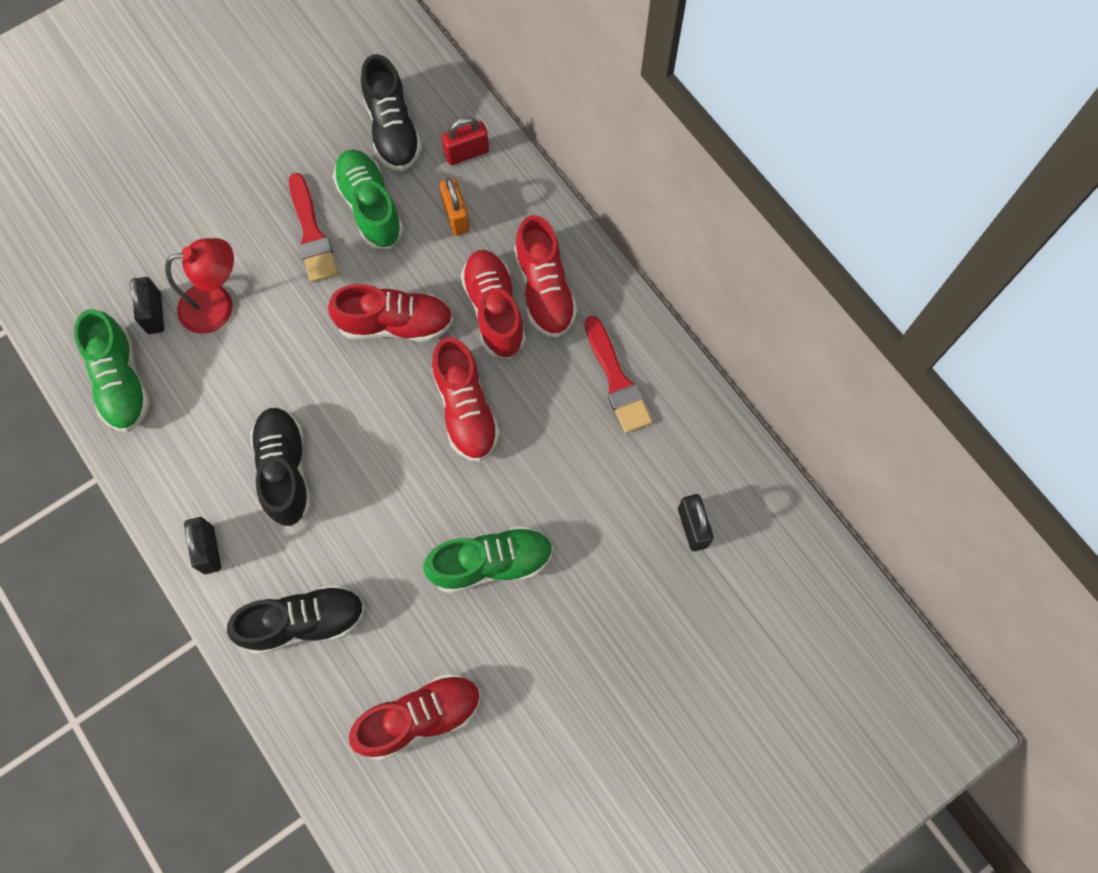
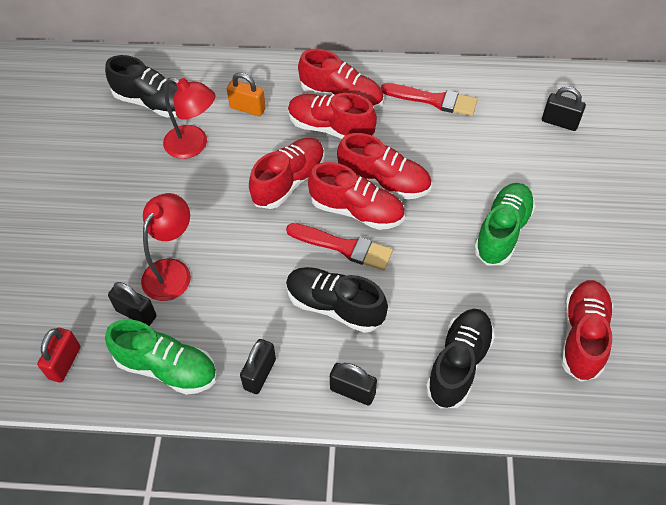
camera: 50 degrees left, 15 degrees down
(170, 460) = (260, 374): none -> black padlock
(312, 234) = (178, 186): red brush -> red brush (344, 247)
(370, 207) = (194, 145): green shoe -> red lamp
(409, 410) = (356, 211): none -> red shoe
(466, 153) = (211, 78): red padlock -> red padlock (65, 362)

